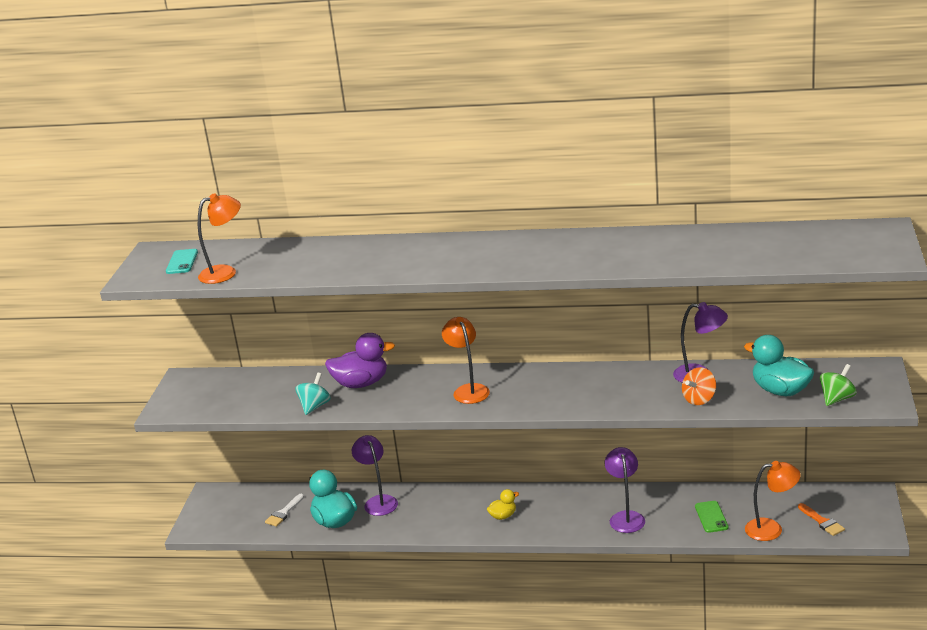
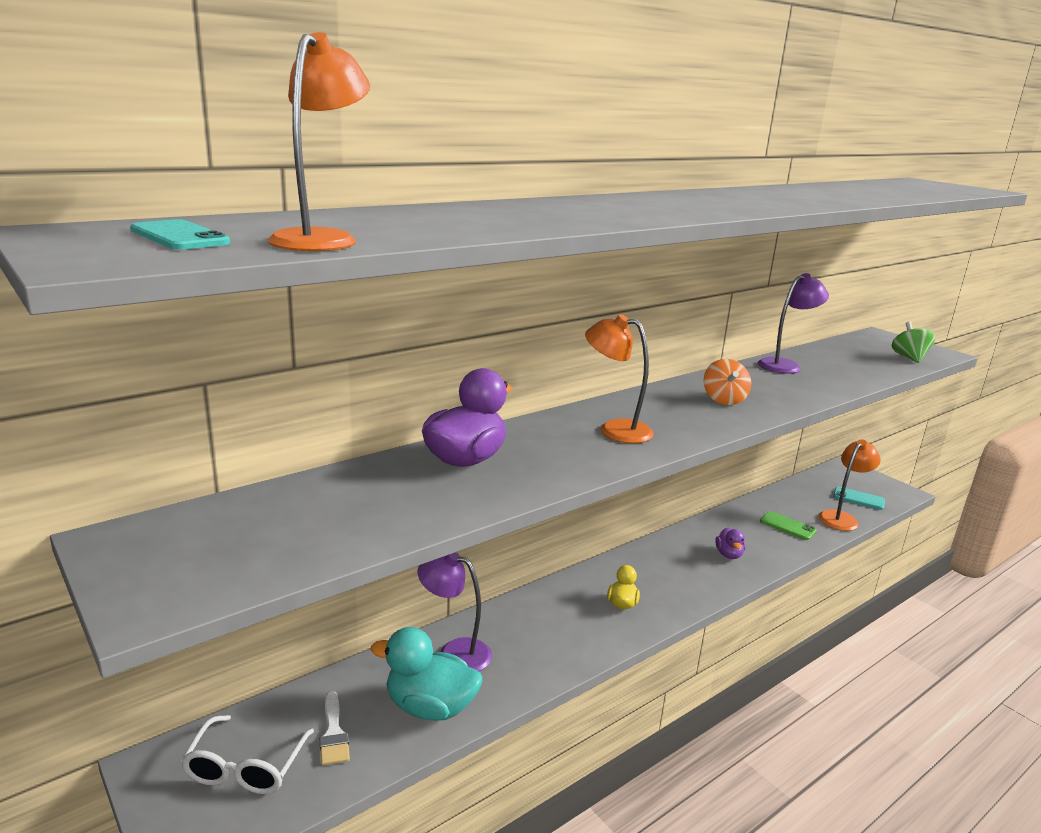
camera: 50 degrees left, 5 degrees down
(239, 510) = (245, 767): none -> white glasses
(315, 406) = (449, 505): turquoise spinning top -> none
(626, 517) = (729, 554): purple lamp -> purple duck
(699, 399) = (829, 381): orange spinning top -> orange spinning top (723, 400)
(780, 391) = (864, 362): turquoise duck -> none
(822, 522) = (858, 499): orange brush -> turquoise phone

